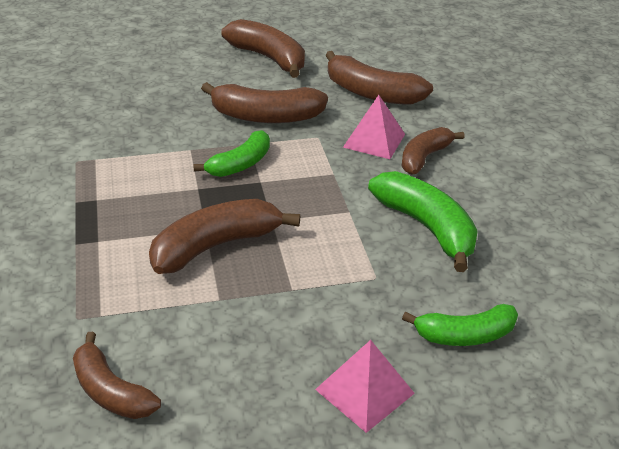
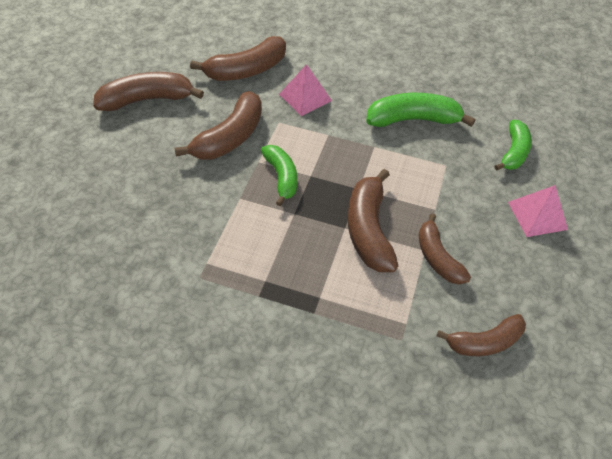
camera: 60 degrees left, 15 degrees up
(424, 157) = (342, 84): brown banana -> brown banana (437, 257)

